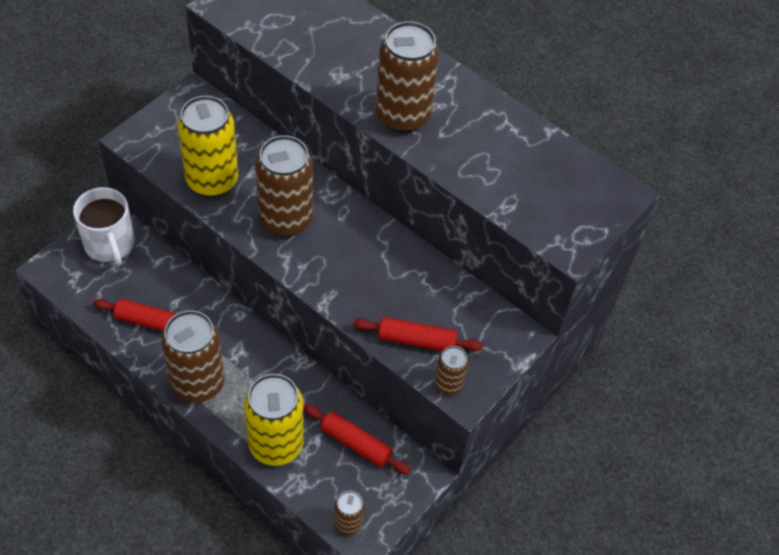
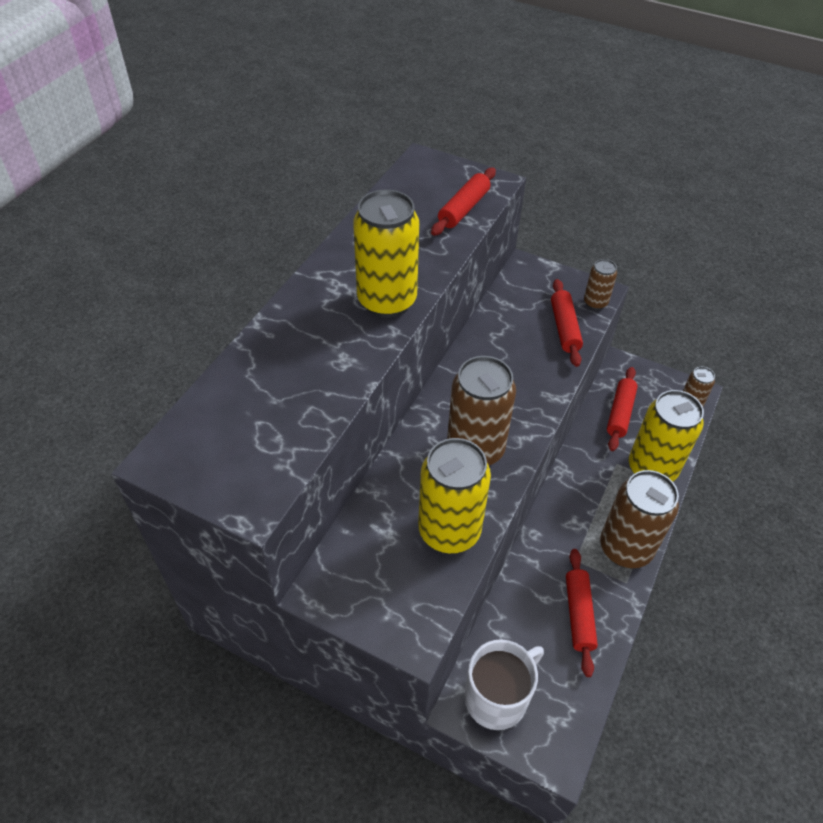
camera: 100 degrees left, 5 degrees down
(402, 116) = (387, 301): brown can -> yellow can
(526, 207) = (463, 209): none -> red rolling pin

